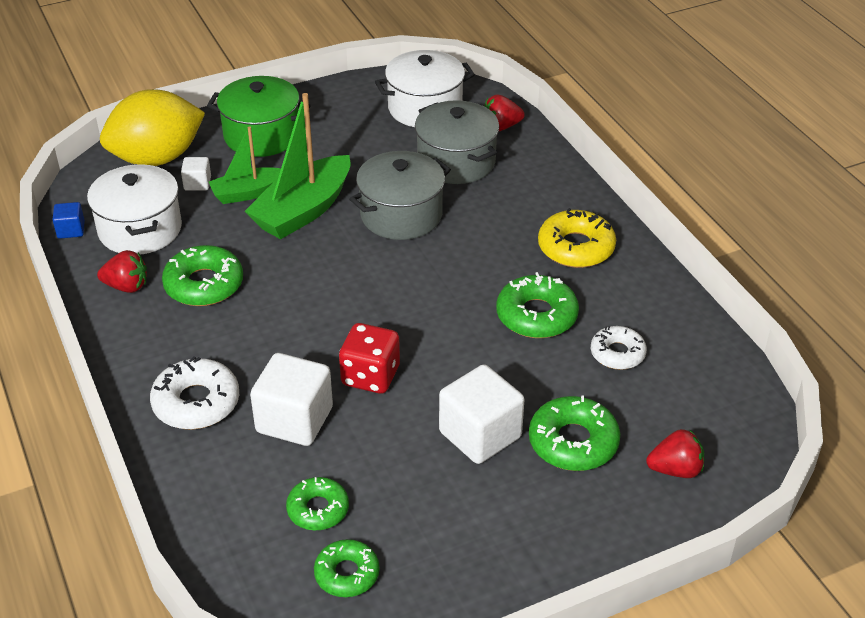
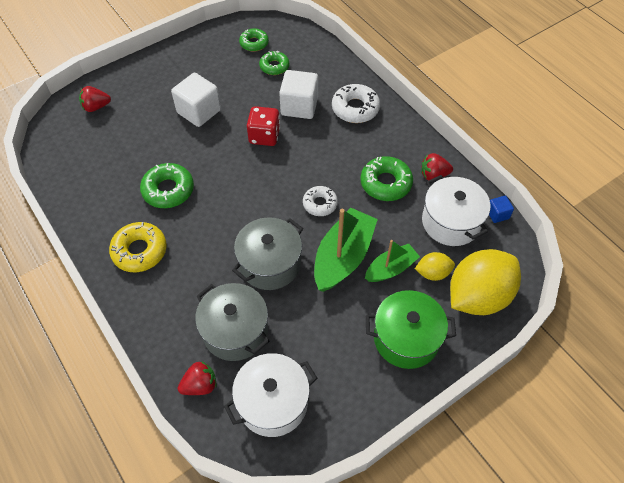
camera: 170 degrees right, 15 degrees up
(197, 183) = (433, 273): white cube -> yellow lemon
(573, 442) = (149, 114): green donut -> none
(617, 353) = (119, 170): white donut -> white donut (320, 204)

